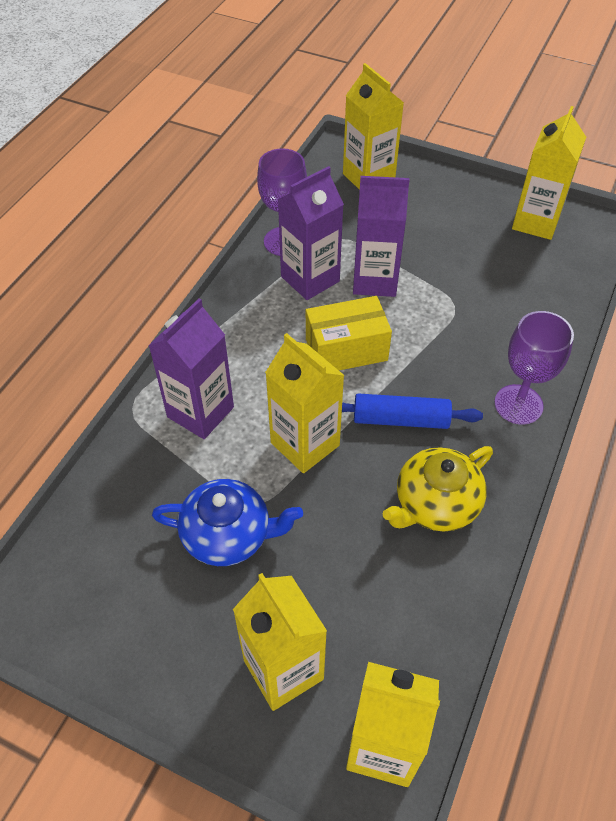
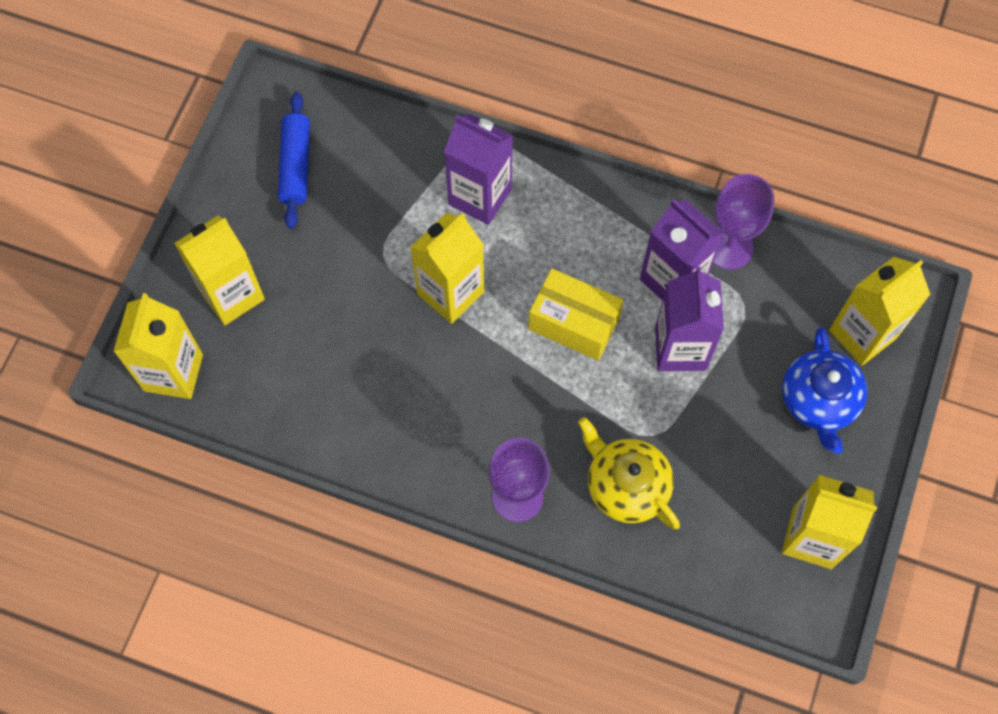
camera: 85 degrees right, 15 degrees up
(228, 534) = (350, 239): blue teapot -> blue teapot (819, 401)
(346, 349) = (573, 323): yellow box -> yellow box turned 45 degrees counterclockwise
(400, 419) = (487, 380): blue rolling pin -> blue rolling pin (296, 166)
(435, 504) = (392, 412): yellow teapot -> yellow teapot (626, 485)

